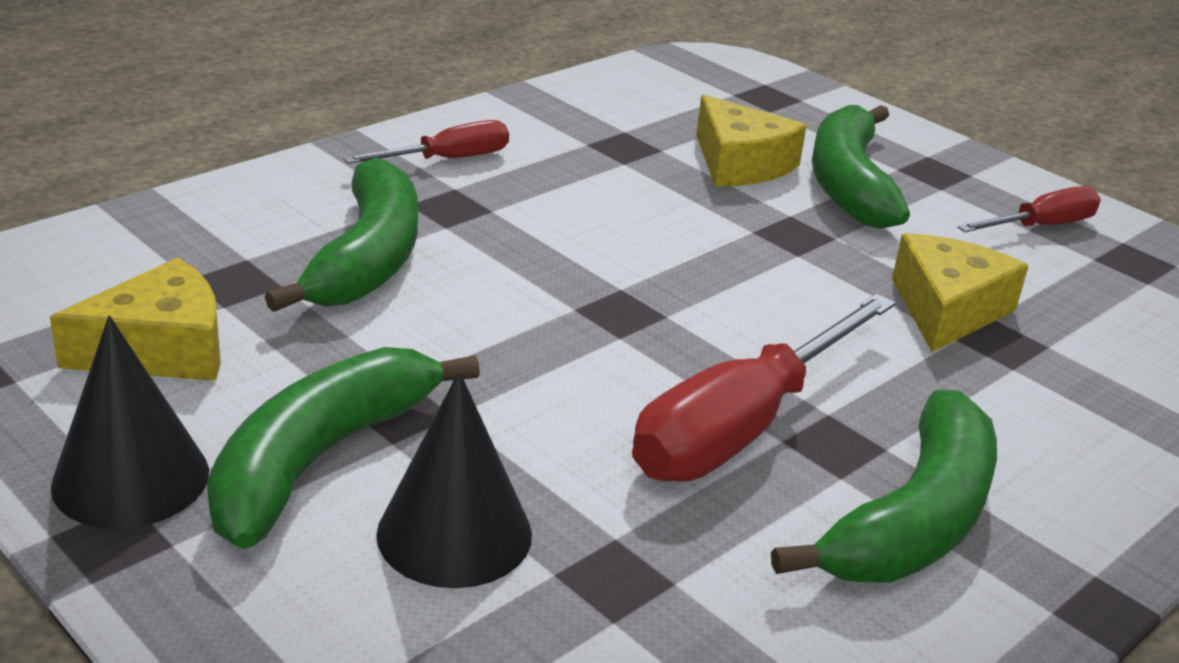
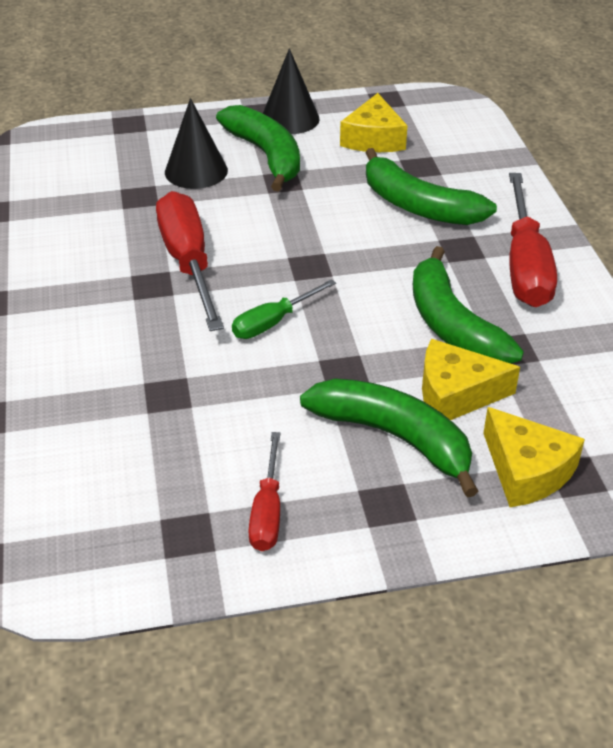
camera: 125 degrees right, 10 degrees up
(447, 160) = (525, 265): red screwdriver -> red screwdriver, size x1.81
(776, 305) = (273, 322): none -> green screwdriver
(913, 520) = (87, 280): green banana -> green banana (452, 325)
(947, 309) = (214, 390): yellow cheese -> yellow cheese (526, 470)

